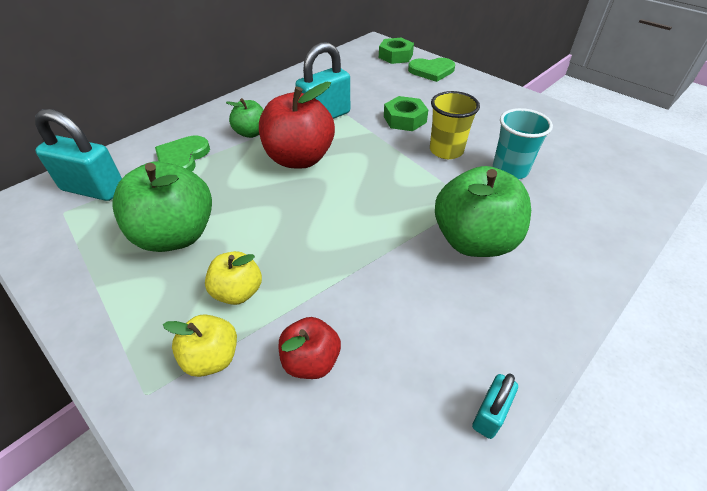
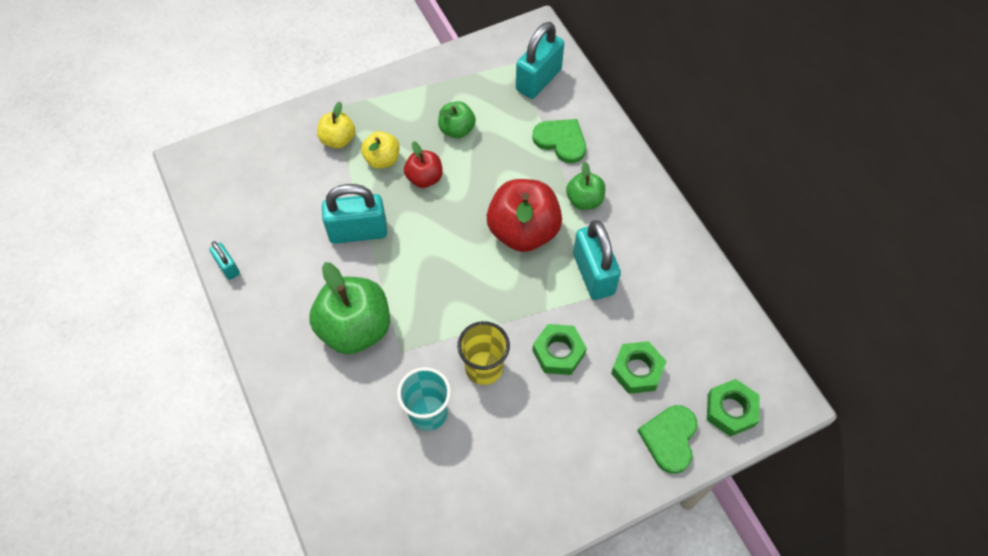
camera: 110 degrees right, 15 degrees up
(176, 235) = (457, 129): green apple -> green apple, size x0.54
(311, 361) = (309, 188): red apple -> red apple (424, 178)
(356, 279) = (358, 231): none -> turquoise padlock
(393, 87) = (637, 370): none -> green nut

